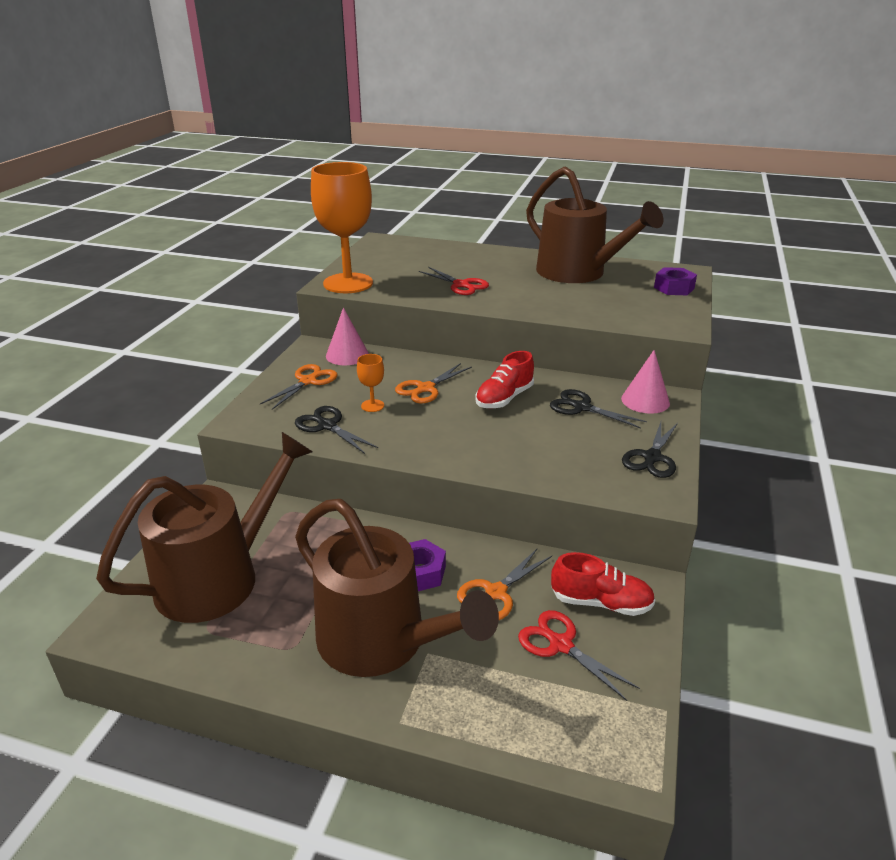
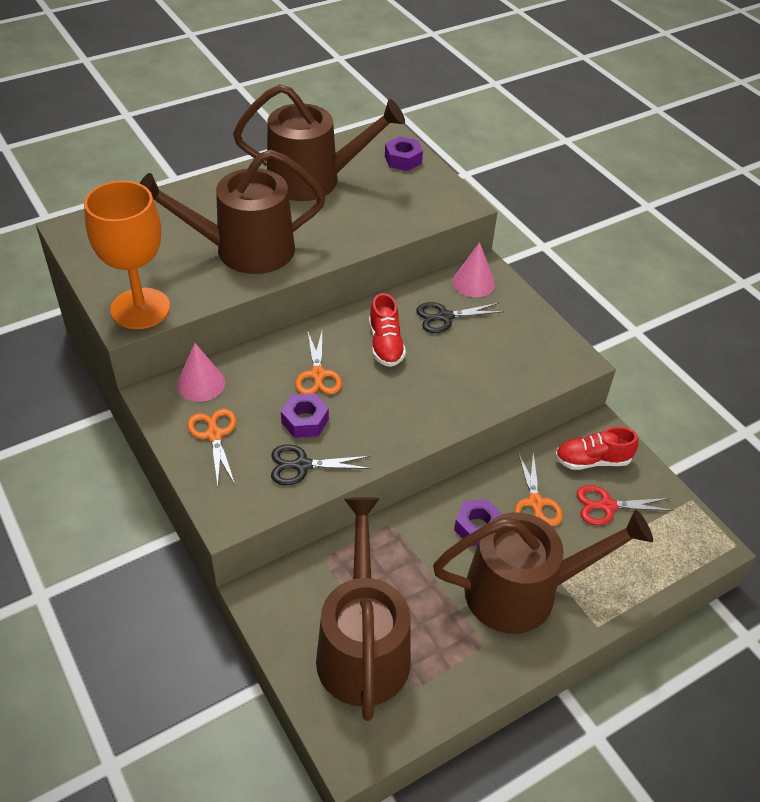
camera: 50 degrees left, 15 degrees up
(372, 406) = (305, 421): orange goblet -> purple nut
(462, 285) = (244, 250): red scissors -> brown watering can
(601, 602) = (592, 460): red shoe -> red shoe turned 150 degrees counterclockwise
(652, 458) = (537, 333): black scissors -> none

